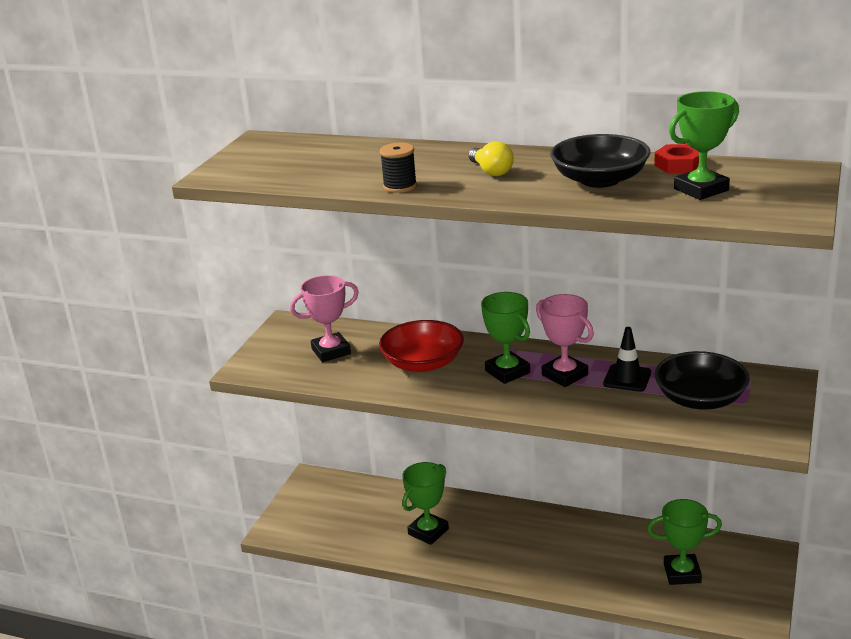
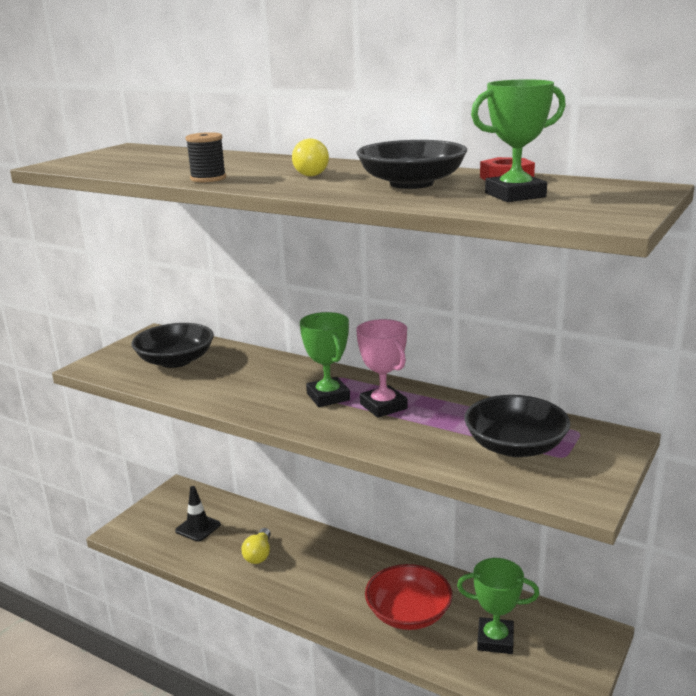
camera: 10 degrees right, 5 degrees down
(331, 351) = (175, 361): pink trophy -> black bowl
(423, 363) = (252, 380): red bowl -> red bowl (408, 613)
(428, 532) = (259, 554): green trophy -> yellow light bulb
(627, 378) = (446, 417): black traffic cone -> black traffic cone (198, 528)

